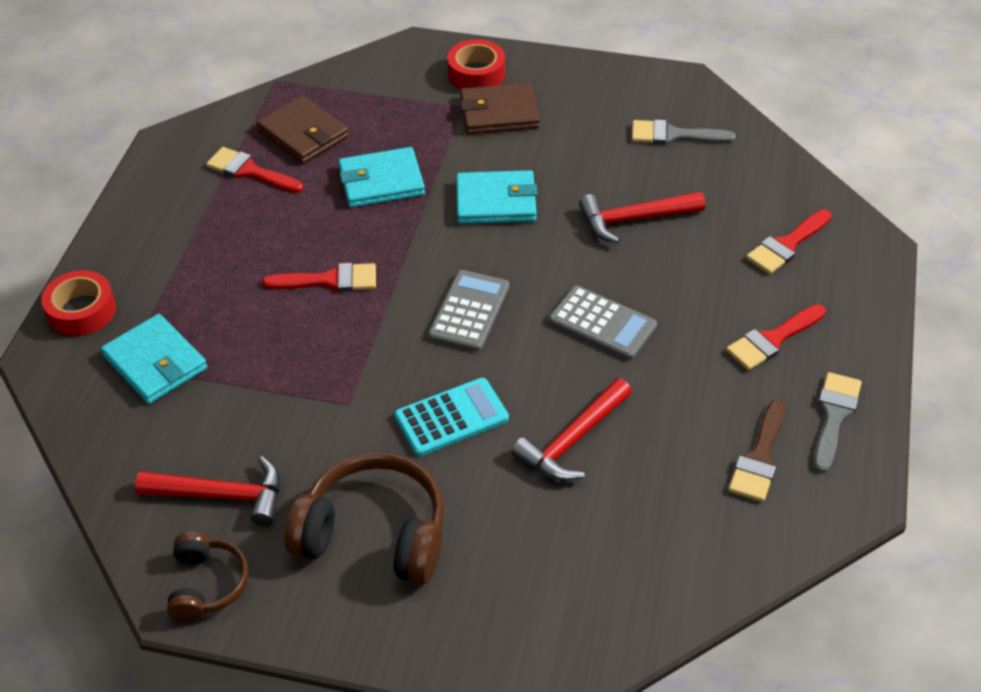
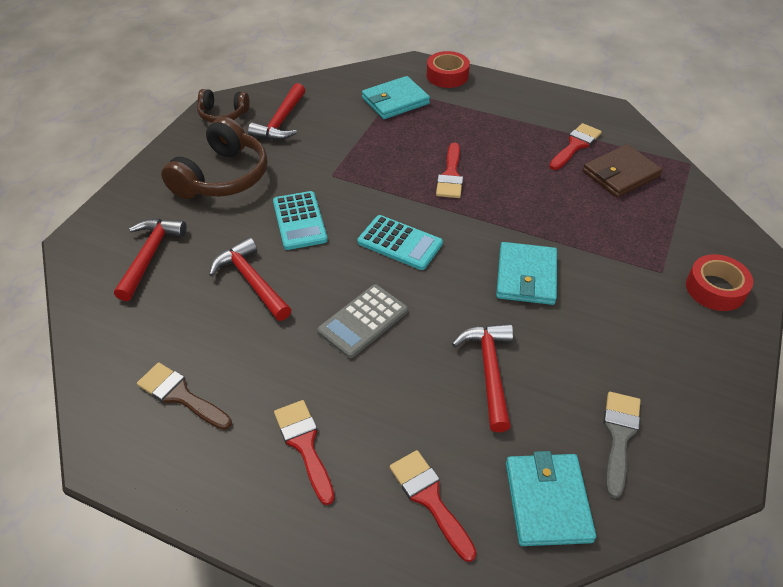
camera: 100 degrees right, 0 degrees up
(381, 182) = (558, 211): turquoise wallet -> turquoise wallet (547, 501)
(469, 311) = (400, 243): grey calculator -> turquoise calculator
(499, 113) = (653, 297): brown wallet -> none
(560, 568) = (149, 256): none -> red hammer
(834, 416) = (197, 468): grey brush -> none

